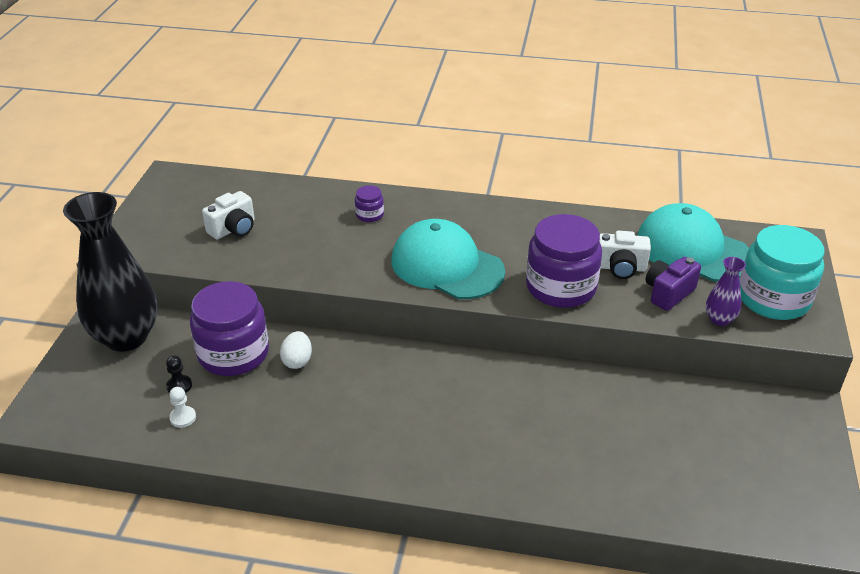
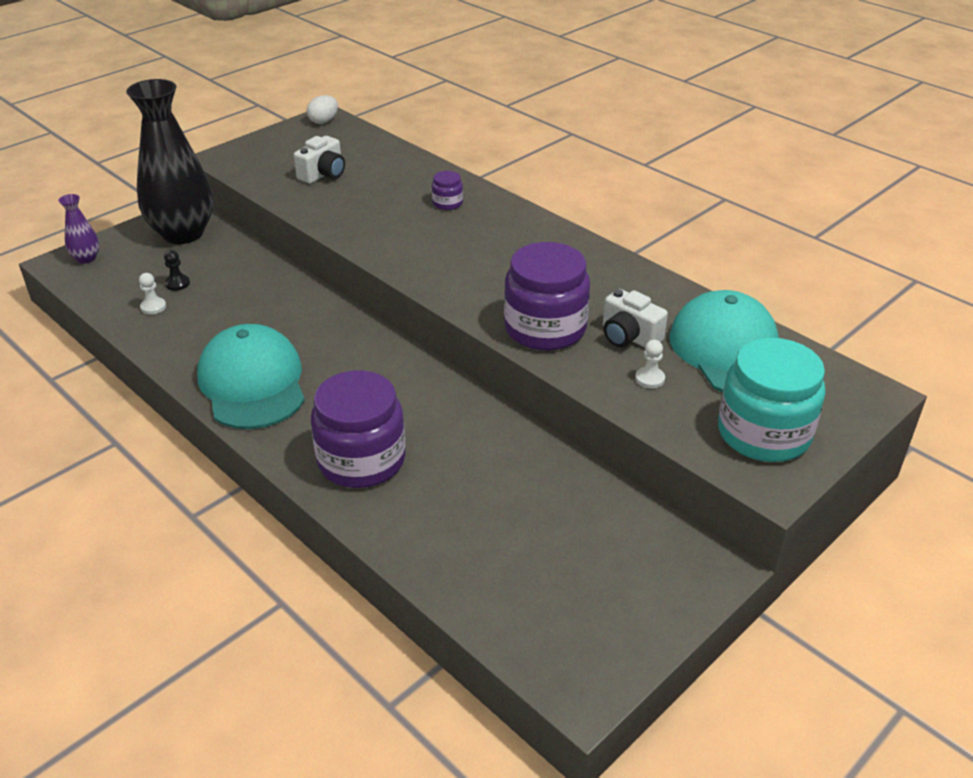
camera: 35 degrees right, 0 degrees up
(233, 229) = (323, 174): white camera -> white camera turned 45 degrees counterclockwise
(233, 353) = (242, 277): purple jar -> purple jar (361, 460)
(297, 361) = (282, 304): white egg -> white egg (324, 121)
(447, 266) = (462, 269): turquoise cap -> turquoise cap (252, 383)
(668, 293) = (649, 379): purple camera -> white pawn
(719, 319) = (674, 425): purple vase -> purple vase (86, 258)

